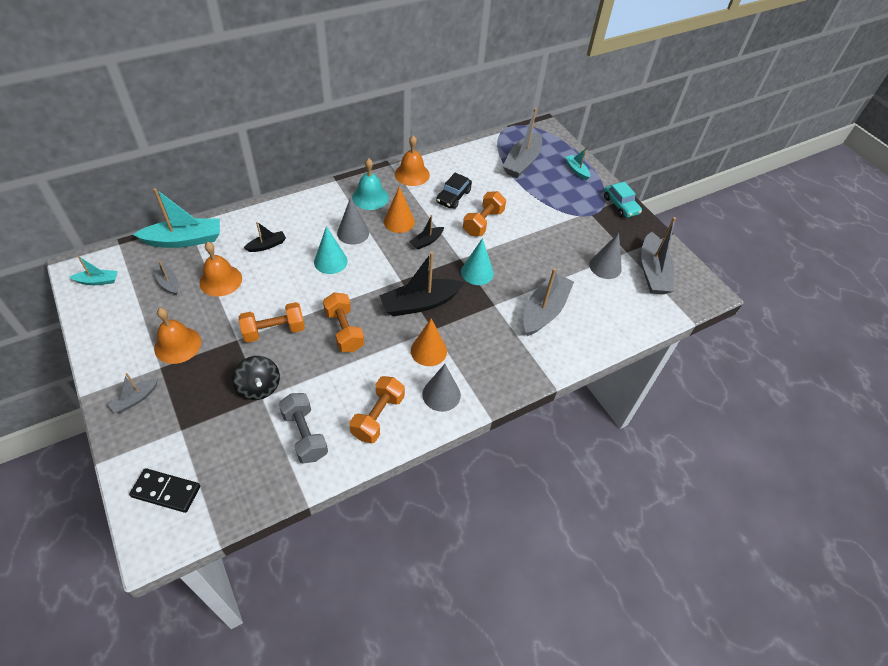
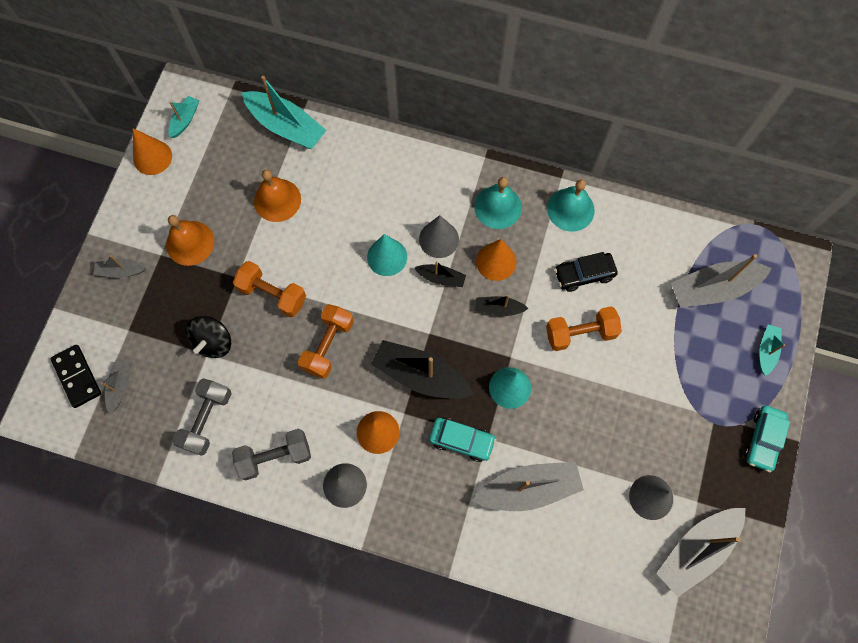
camera: 50 degrees right, 20 degrees up
(92, 317) = (152, 157): none -> orange cone
(98, 281) = (185, 120): turquoise boat -> turquoise boat turned 105 degrees counterclockwise
(168, 282) = (235, 167): grey boat -> grey boat (120, 387)
(267, 245) = (349, 191): black boat -> black boat (441, 278)
(378, 416) = (275, 456): orange dumbbell -> grey dumbbell
(412, 174) = (570, 209): orange bell -> turquoise bell
(481, 316) = (462, 440): none -> turquoise car

